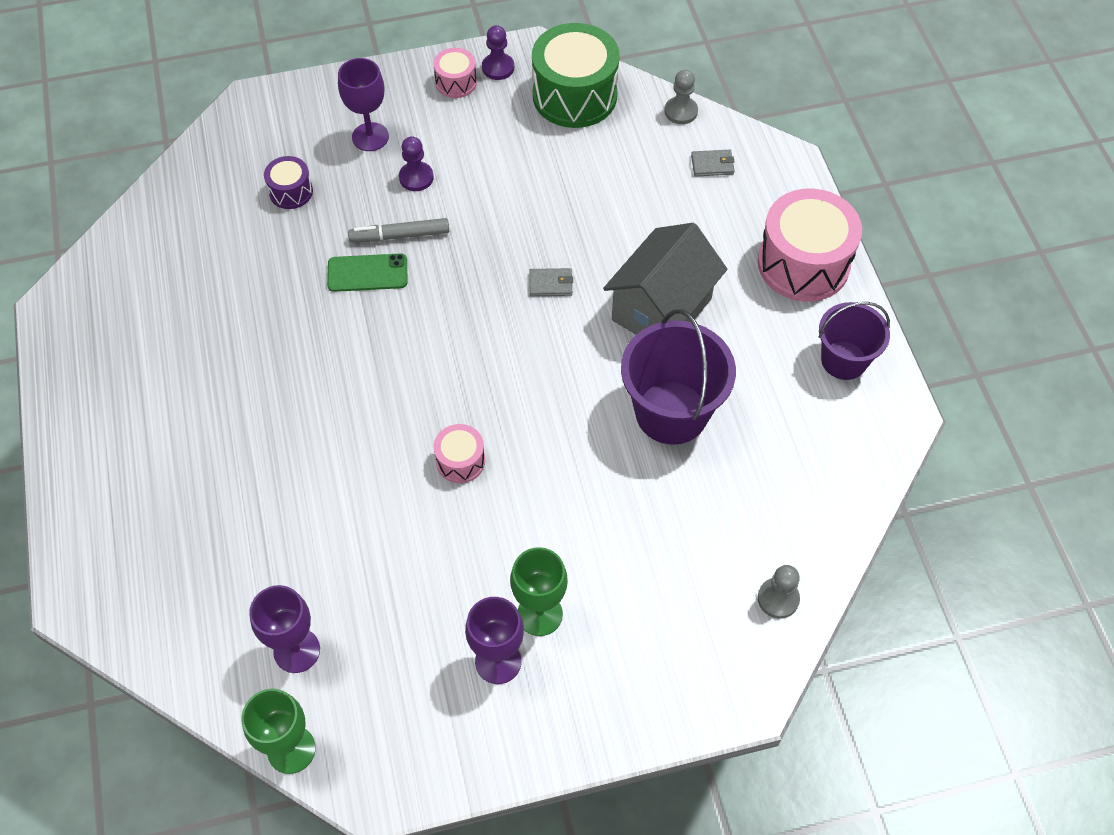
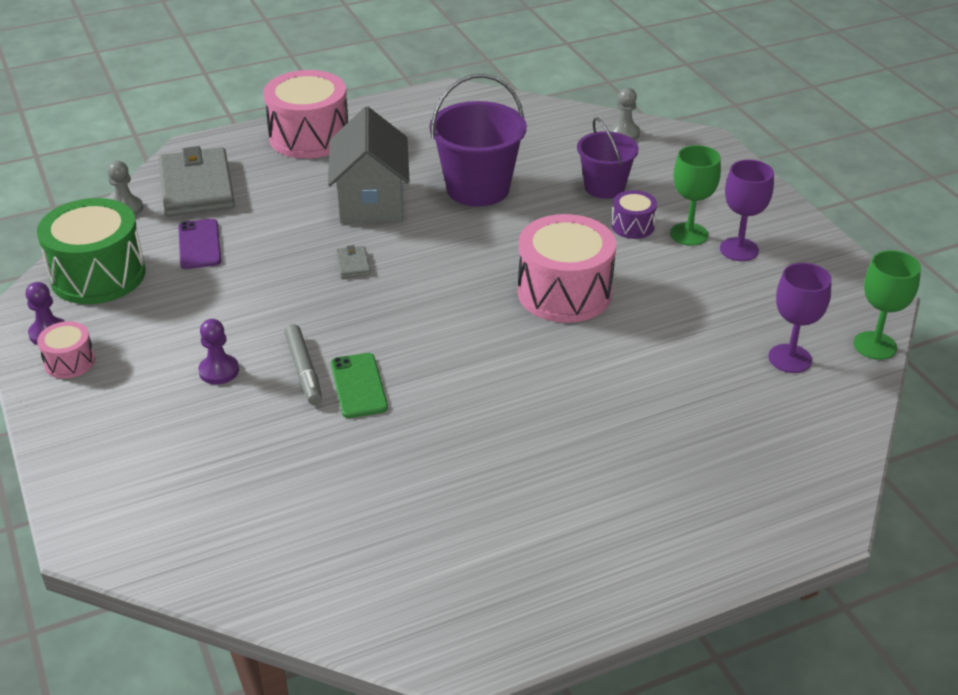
camera: 100 degrees left, 20 degrees down
(291, 192) = (245, 469): purple drum -> purple drum (632, 226)
(370, 137) = (155, 417): purple goblet -> none
(460, 461) = (564, 292): pink drum -> pink drum, size x2.04
(609, 166) = (199, 244): none -> purple phone
(661, 309) = (371, 201): grey house -> grey house turned 60 degrees clockwise
(712, 165) = (197, 187): grey wallet -> grey wallet, size x2.45
(844, 360) = (405, 116): purple bucket -> purple bucket (604, 187)

